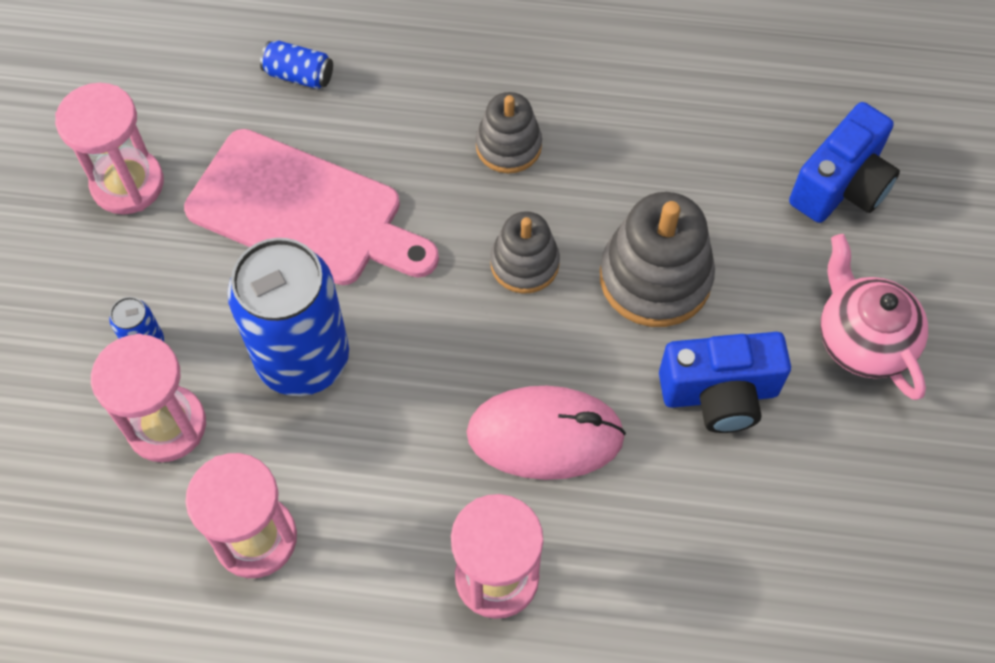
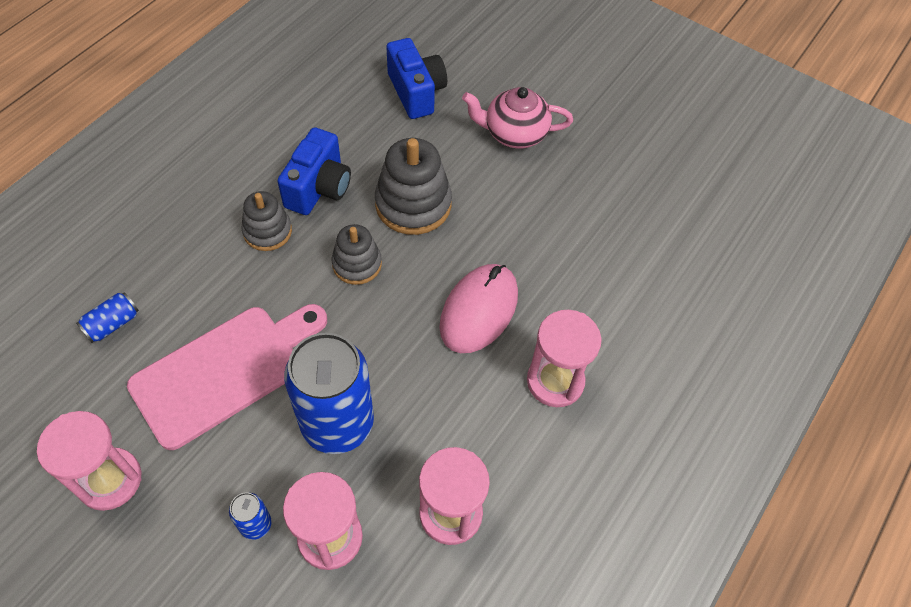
camera: 65 degrees left, 5 degrees down
(719, 394) = (506, 212): blue camera -> blue camera (319, 188)

